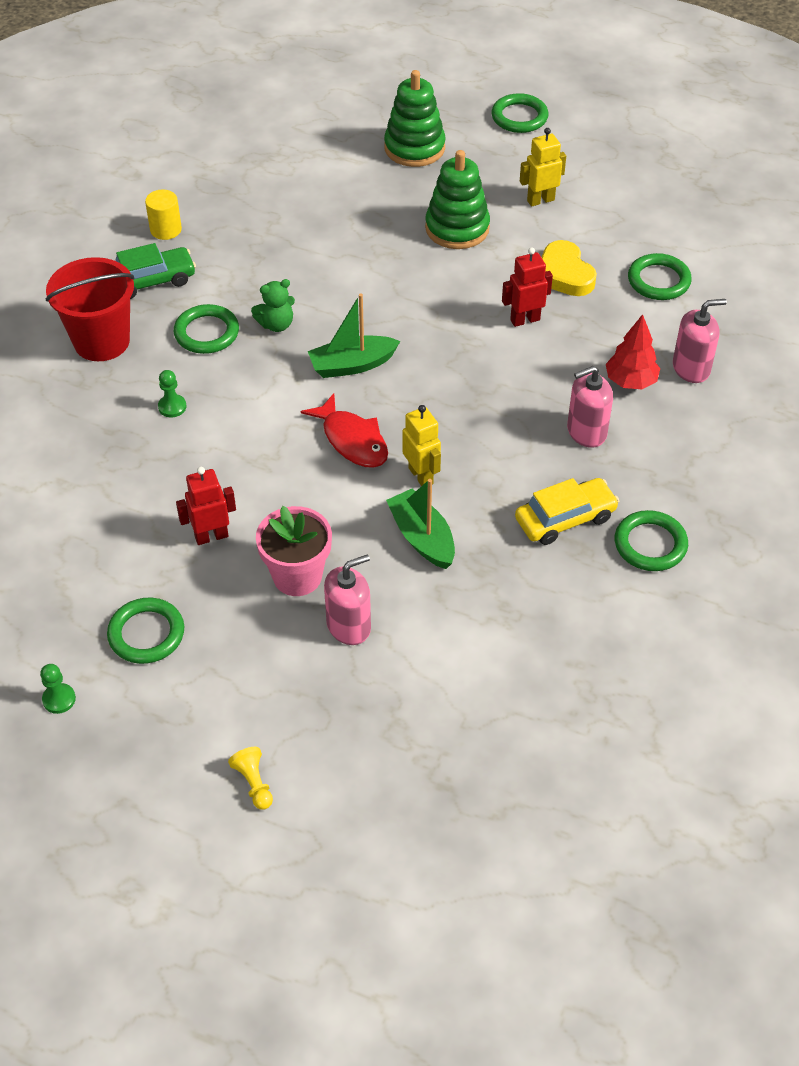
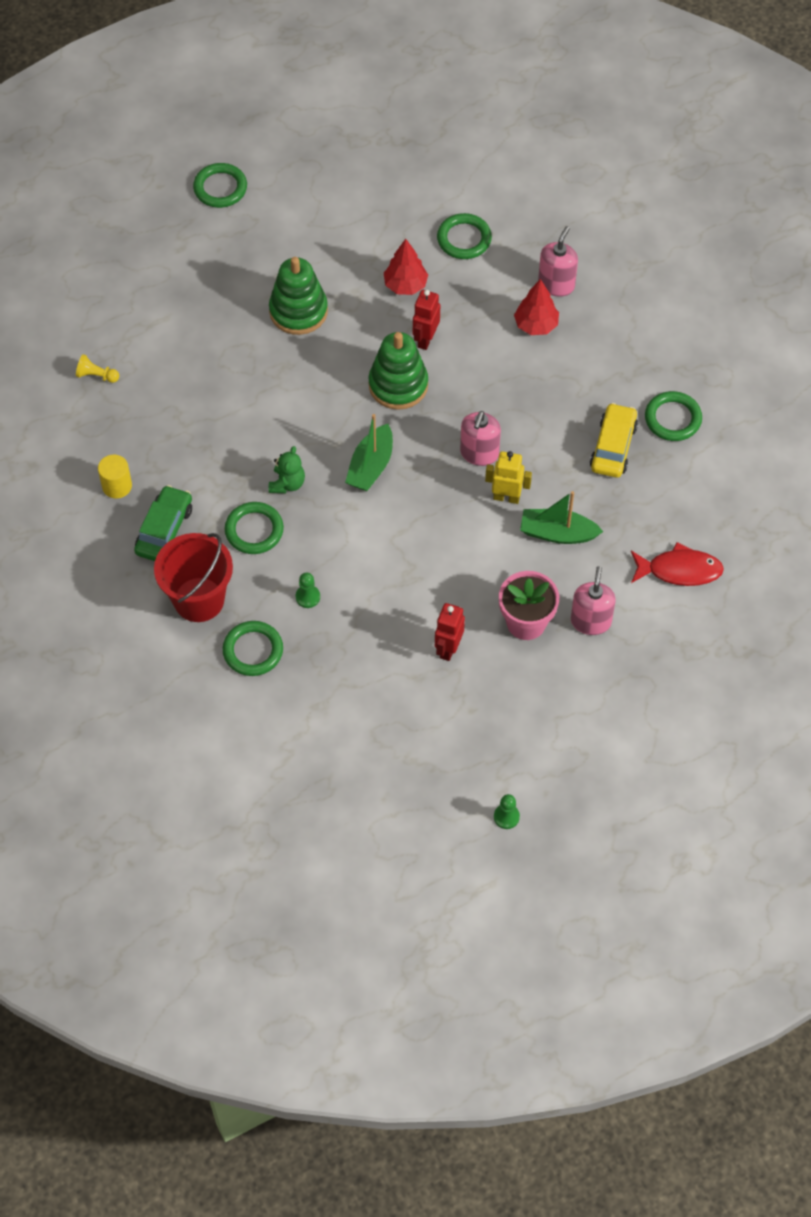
camera: 50 degrees left, 10 degrees up
(146, 634) = (497, 736): green ring -> green ring (253, 650)
(254, 783) = (662, 749): yellow pawn -> yellow pawn (96, 375)
(352, 440) = (439, 513): red fish -> red fish (679, 570)
(414, 148) = (187, 274): green stacking toy -> green stacking toy (398, 385)
(540, 200) = (320, 243): yellow robot -> none
(564, 274) = (405, 285): yellow heart -> red tree
(586, 432) = (555, 381): pink soap dispenser -> pink soap dispenser (479, 453)

